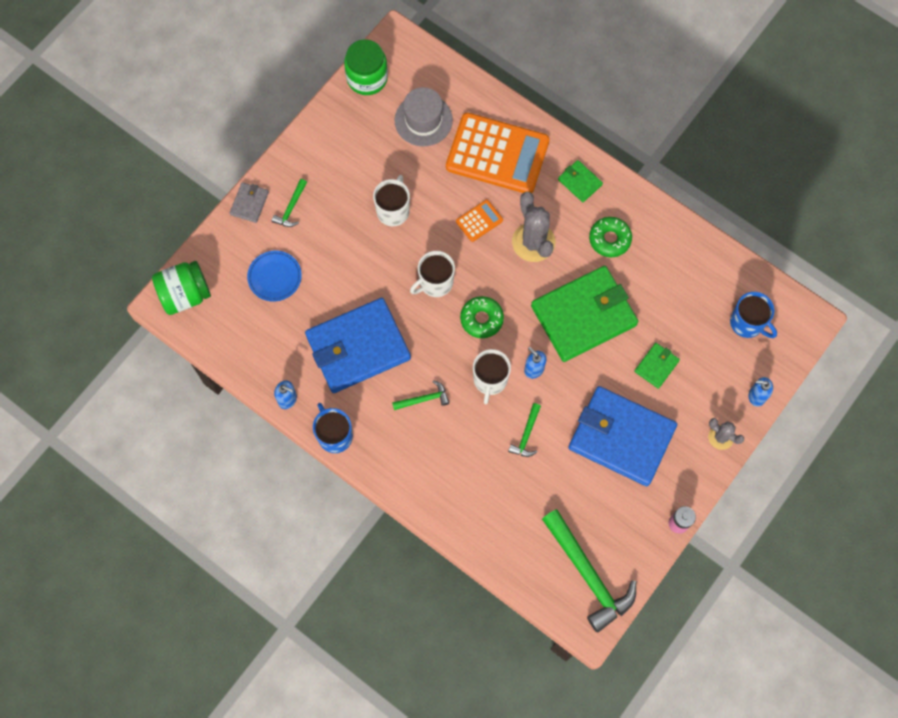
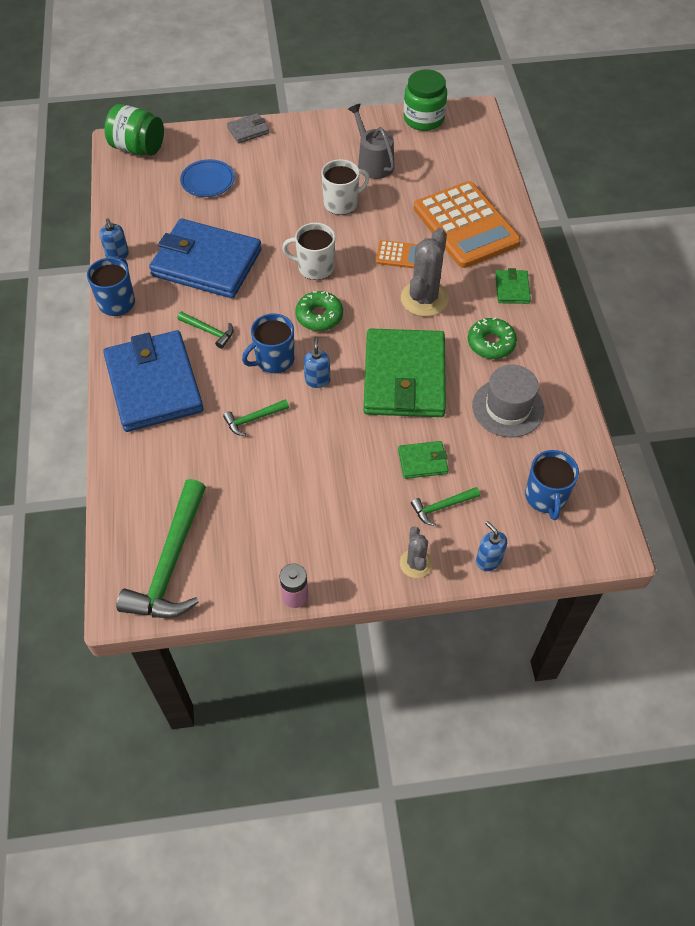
camera: 45 degrees right, 15 degrees down
(291, 208) = (272, 152): green hammer -> green hammer (442, 507)
(375, 153) = (373, 163): none -> grey watering can
(423, 120) = (434, 168): grey hat -> grey hat (508, 408)
(490, 380) = (274, 360): white mug -> blue mug
(583, 315) = (404, 377): green wallet -> green wallet turned 75 degrees clockwise
(621, 437) = (328, 487): blue wallet -> blue wallet (154, 384)

